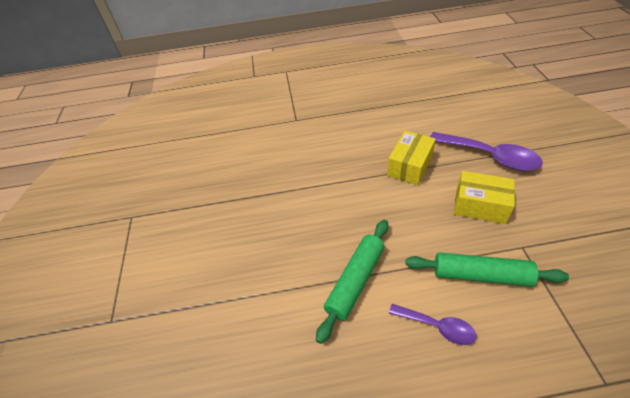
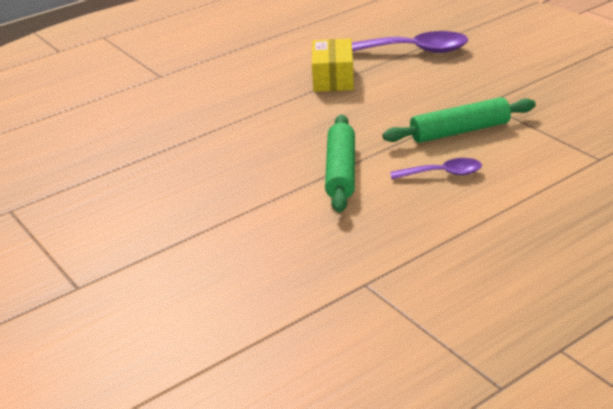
camera: 30 degrees left, 15 degrees down
(480, 206) = (427, 87): yellow box -> none

